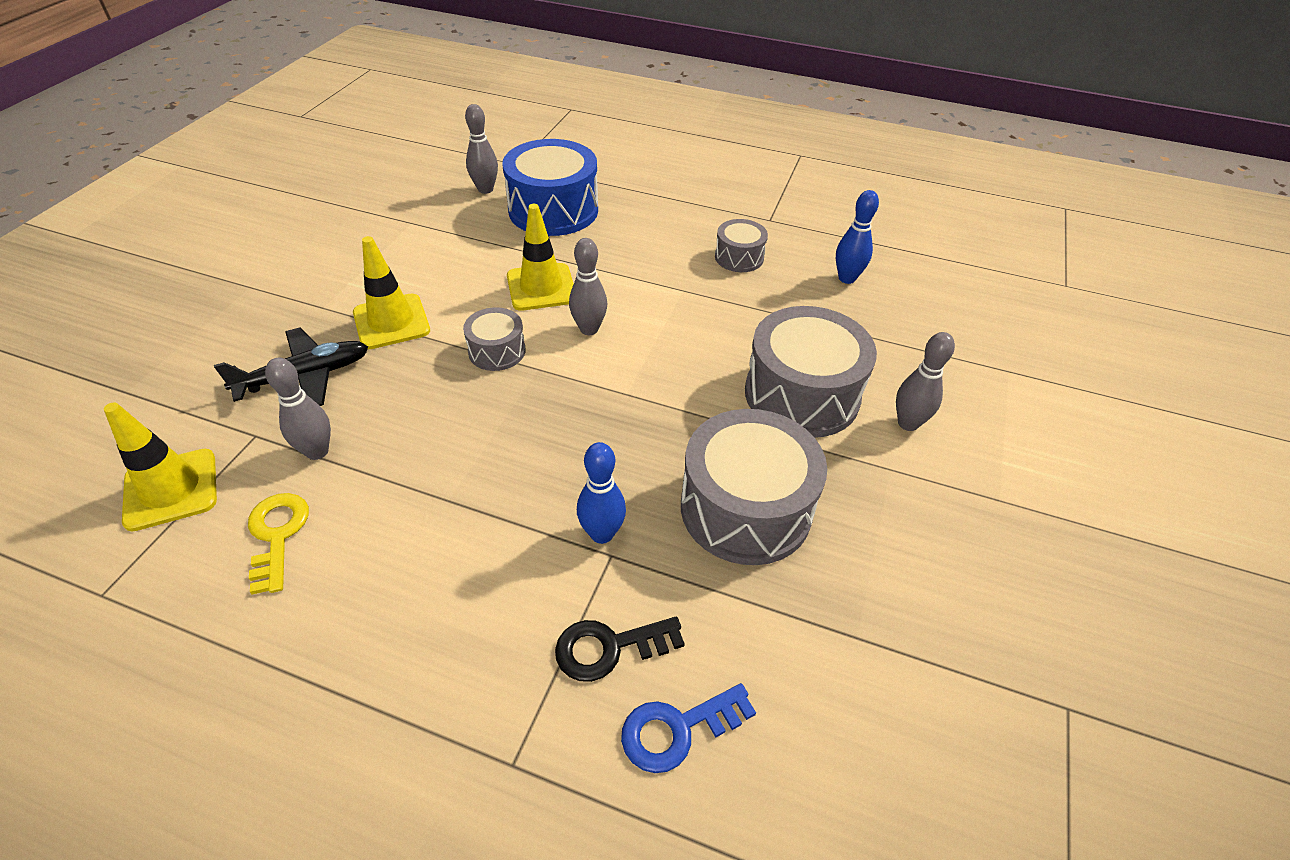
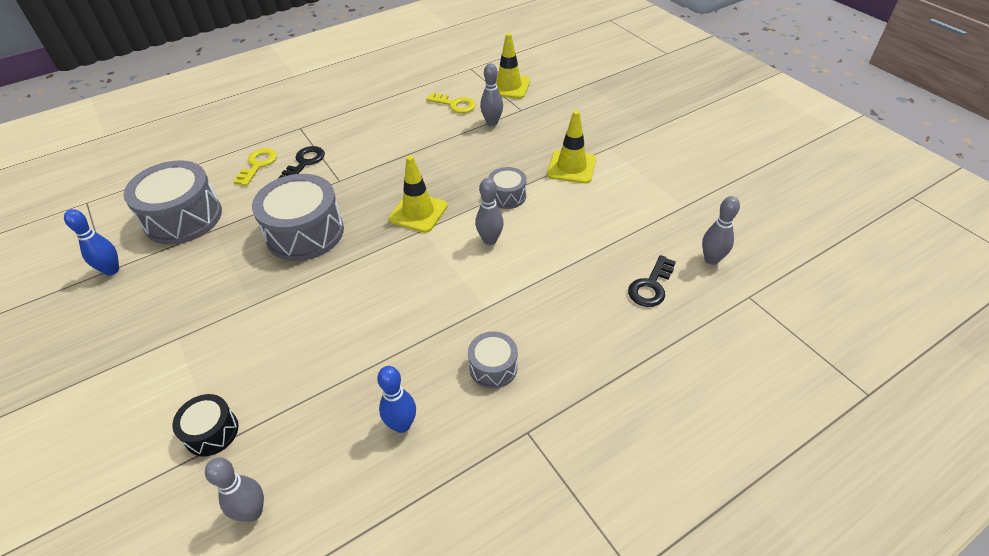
camera: 130 degrees right, 0 degrees up
(304, 376) = (550, 130): black plane -> none
(541, 287) = (552, 237): yellow traffic cone -> yellow traffic cone (418, 212)
(553, 210) = (651, 286): blue drum -> black key
(602, 534) = (352, 182): blue bowling pin -> blue bowling pin (112, 270)
(678, 729) = (258, 165): blue key -> yellow key
(802, 394) = (336, 304): grey drum -> grey drum (183, 218)
(908, 423) = (260, 340): grey bowling pin -> grey bowling pin (253, 512)
(1008, 382) = (211, 432): none -> black drum

